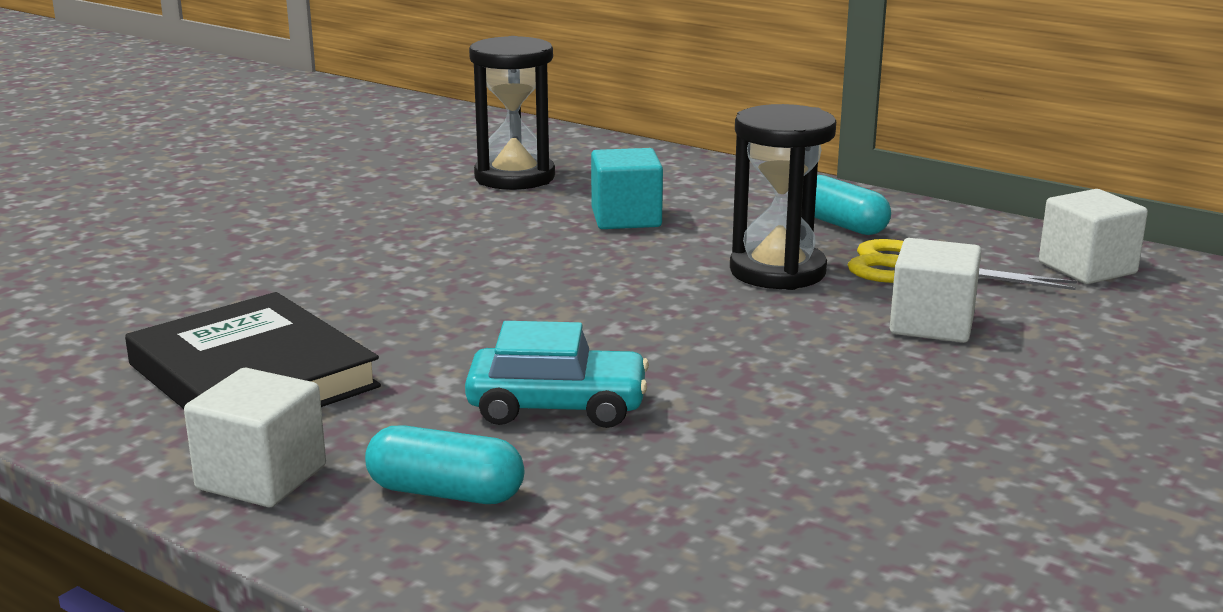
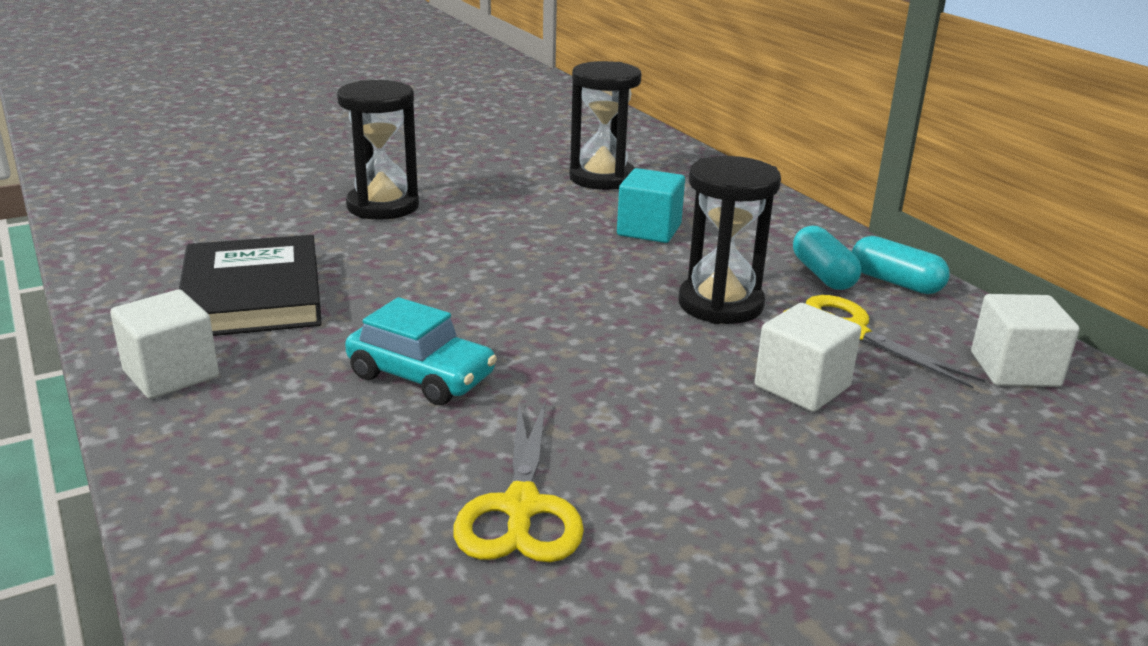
camera: 25 degrees right, 5 degrees up
(294, 253) = (383, 206): none -> black hourglass
(445, 492) = (268, 423): turquoise capsule -> turquoise capsule (895, 282)
(802, 491) = (521, 507): none -> yellow scissors

